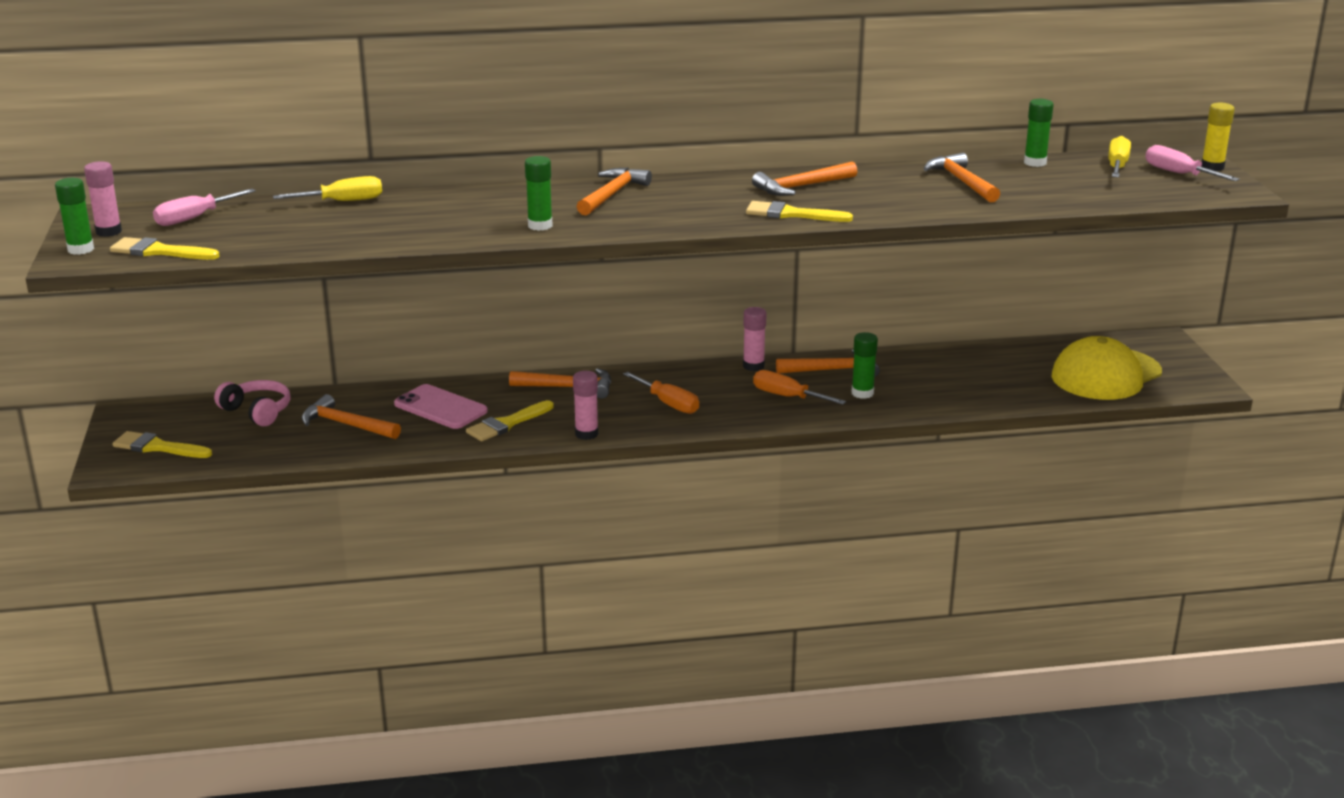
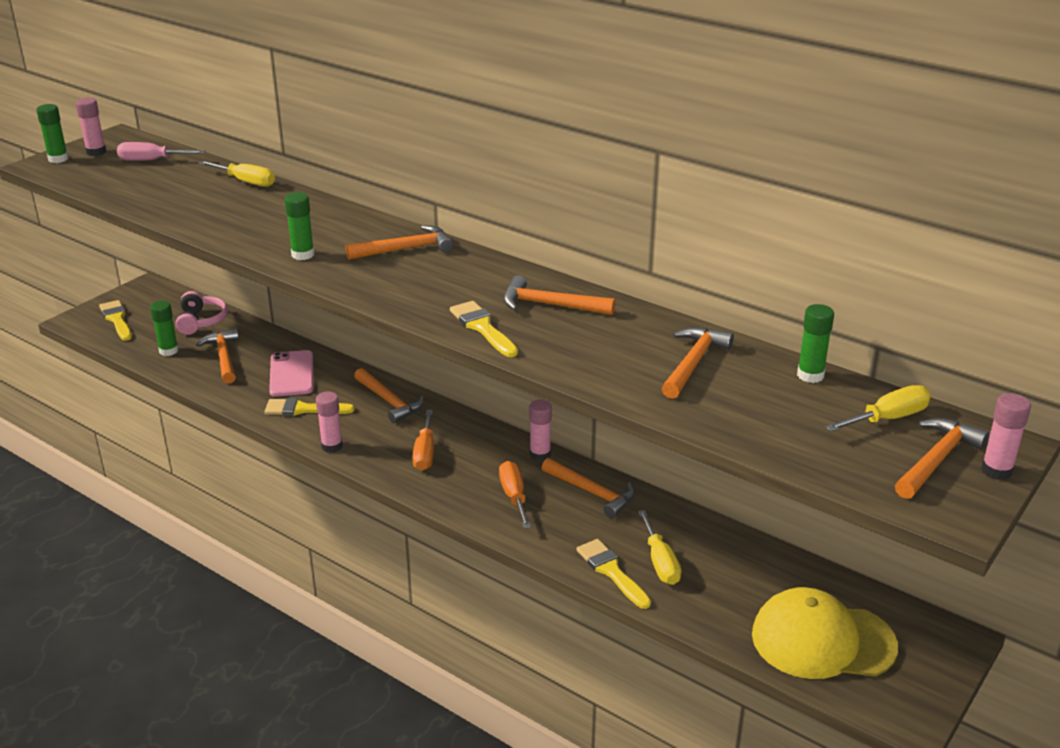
camera: 45 degrees right, 5 degrees up
(159, 251) = (84, 177): yellow brush -> yellow brush (611, 571)
(862, 393) = (574, 528): green glue stick -> green glue stick (168, 351)
(949, 384) = (660, 562): none -> yellow screwdriver
(1179, 174) = (936, 460): pink screwdriver -> orange hammer
(1212, 167) = (996, 471): yellow glue stick -> pink glue stick

